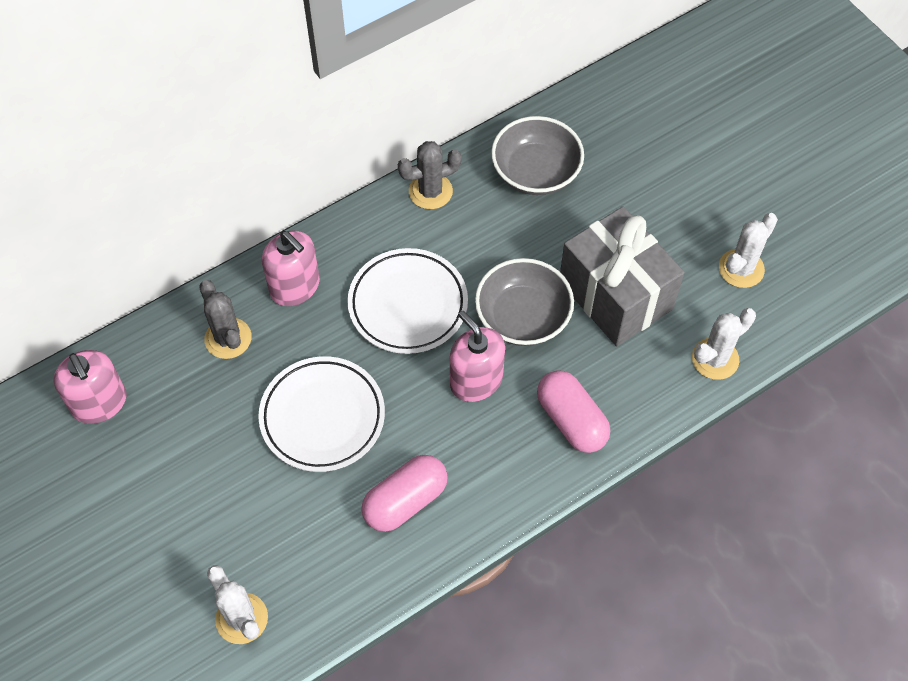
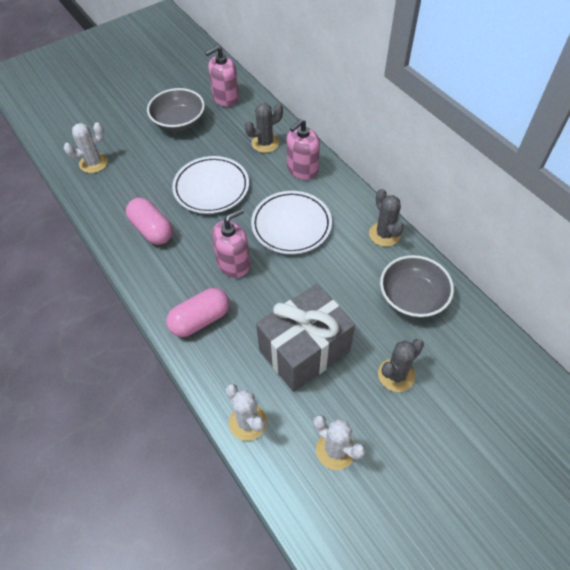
camera: 90 degrees right, 5 degrees down
(522, 317) = (283, 290): grey bowl -> grey bowl (179, 122)
(644, 201) = (396, 375): none -> grey cactus

